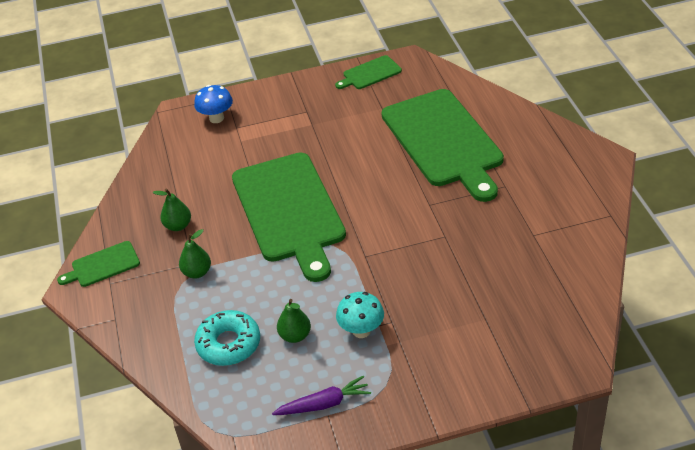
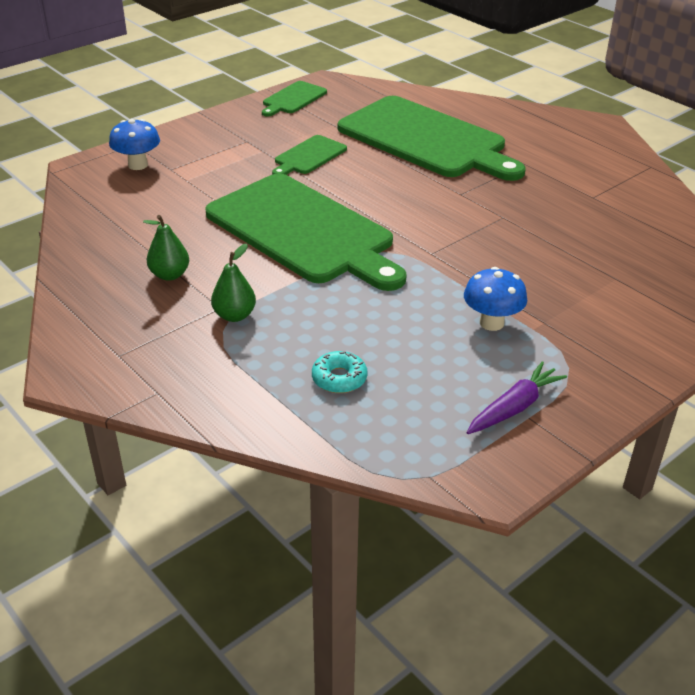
camera: 30 degrees left, 5 degrees down
(103, 265) = (93, 338): green cutting board -> green cutting board (309, 156)
(228, 344) = (339, 378): turquoise donut -> turquoise donut, size x0.61
(295, 336) = (417, 348): green pear -> none
(361, 330) = (491, 323): turquoise mushroom -> blue mushroom

